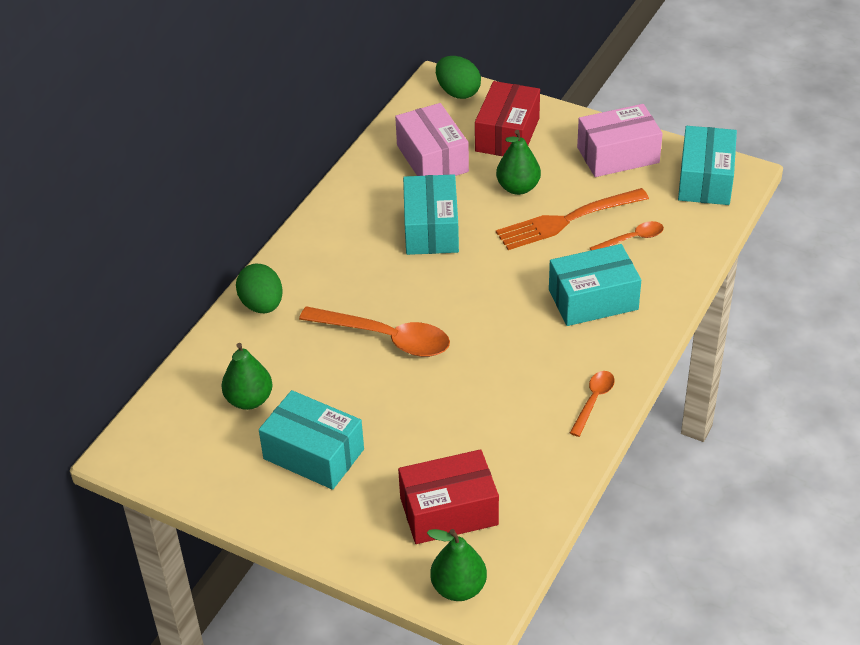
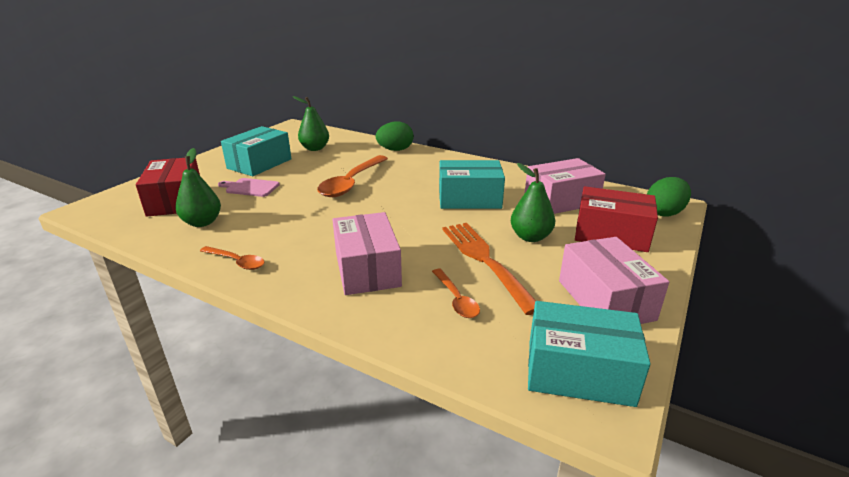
camera: 90 degrees right, 15 degrees down
(404, 441) = (250, 187): none -> pink cutting board
(458, 588) = (108, 202): green pear -> green pear (202, 222)
(593, 300) = (367, 269): turquoise box -> pink box

